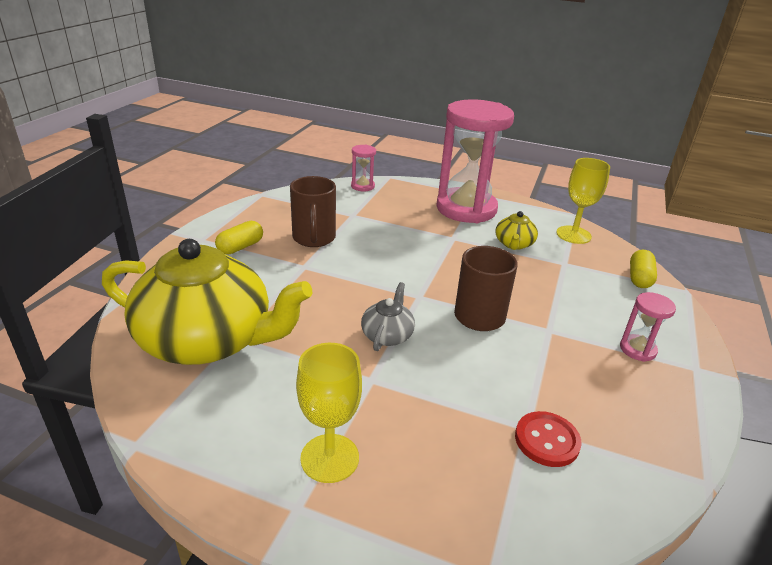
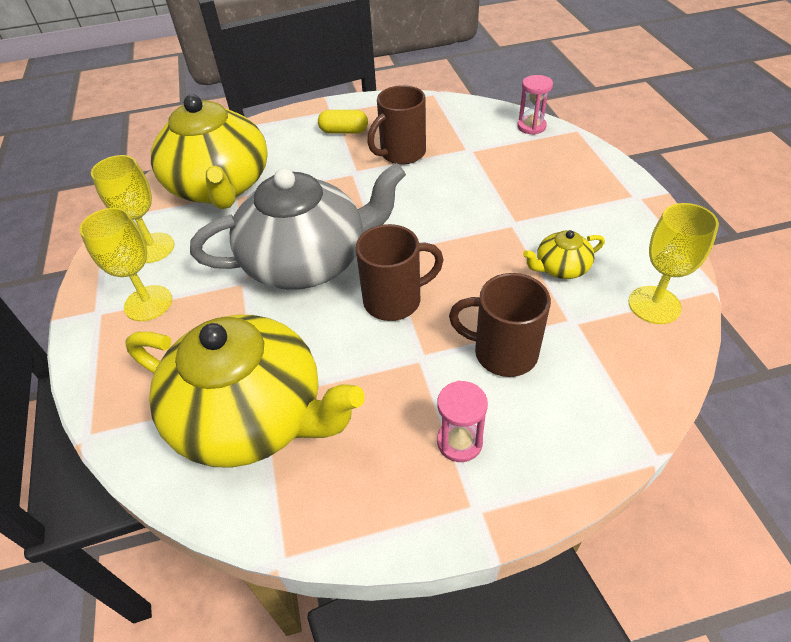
camera: 60 degrees right, 15 degrees up
(241, 423) = (152, 248): none -> yellow goblet
(387, 335) = (307, 261): grey teapot -> grey teapot, size x2.40
(466, 209) = (588, 204): pink hourglass -> none
(547, 440) = (252, 416): red button -> yellow teapot
(571, 298) = (503, 352): none -> brown mug
(639, 278) = (626, 399): yellow capsule -> none

